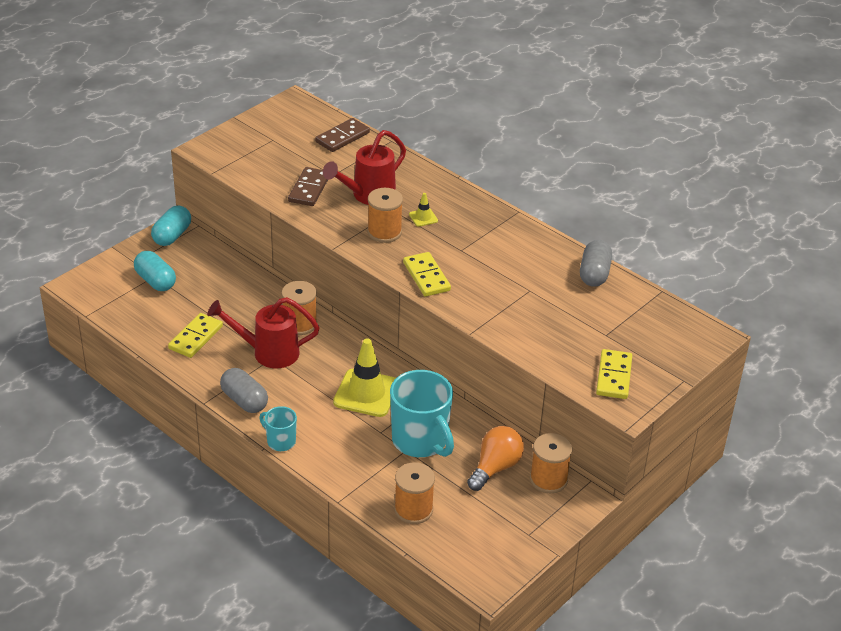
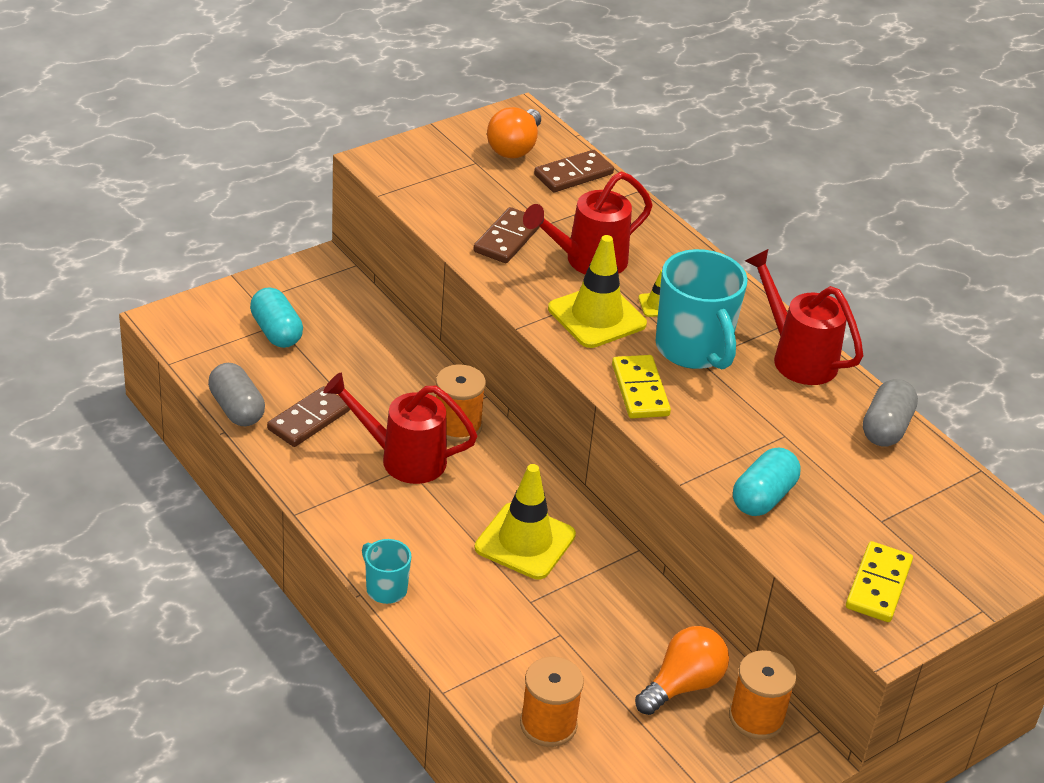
camera: 10 degrees right, 0 degrees up
(172, 236) = (316, 273): turquoise capsule -> turquoise capsule (763, 497)
(195, 337) = (309, 420): yellow domino -> brown domino
(244, 400) = (351, 521): grey capsule -> grey capsule (236, 409)
(297, 125) = (514, 148): none -> orange light bulb
(384, 232) = (597, 316): orange spool -> yellow traffic cone
(420, 441) = (584, 625): turquoise mug -> turquoise mug (693, 349)
(525, 237) = (797, 357): none -> red watering can

